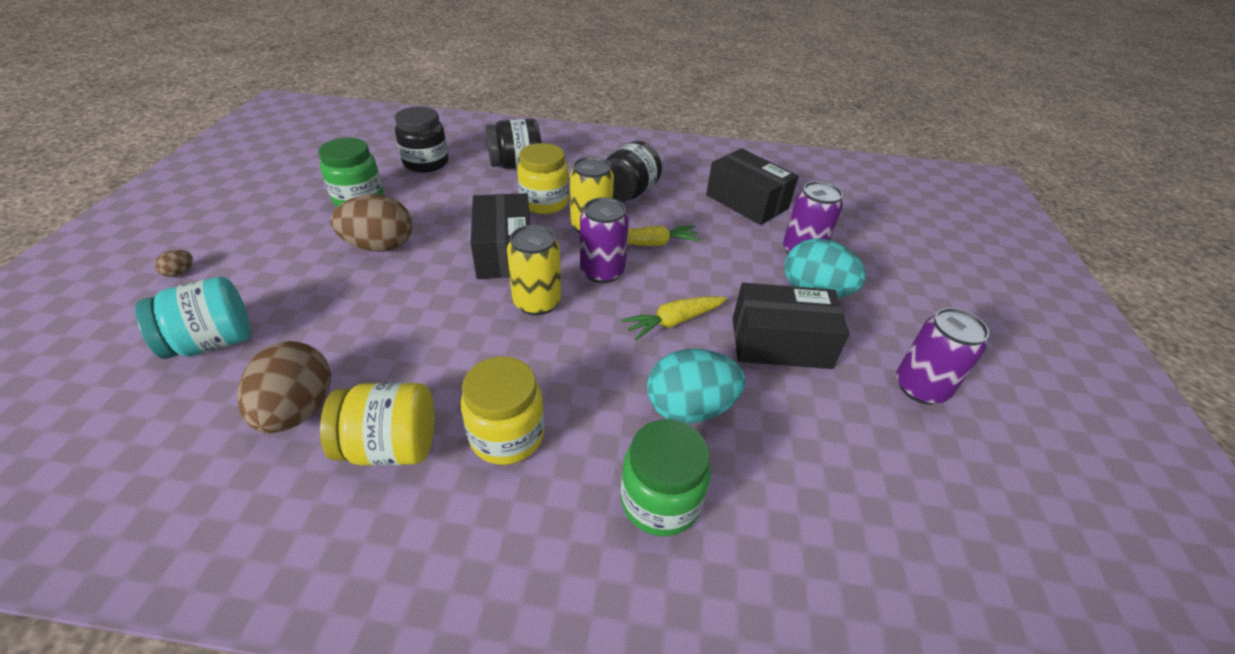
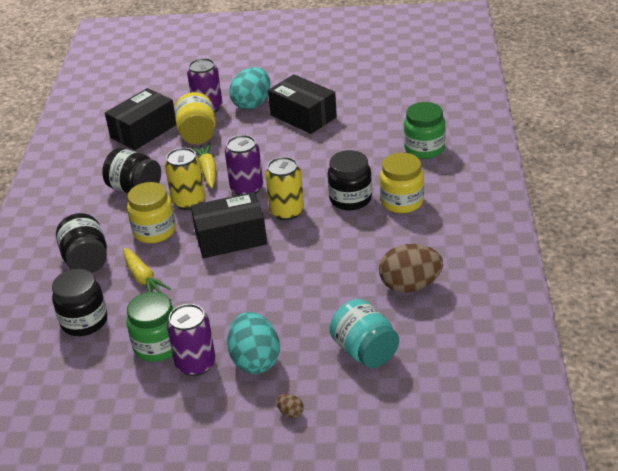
camera: 90 degrees left, 5 degrees down
(380, 246) = (233, 306): brown egg -> none
(391, 446) = (423, 241): yellow jar -> yellow jar (198, 134)
(540, 371) = (350, 199): none -> black jar
(673, 321) = (293, 154): yellow carrot -> yellow carrot (143, 278)
(689, 408) = (363, 144): turquoise egg -> turquoise egg (255, 360)
(780, 342) = (303, 116): black box -> black box turned 45 degrees counterclockwise
(920, 387) = (327, 75): purple can -> purple can (196, 364)

